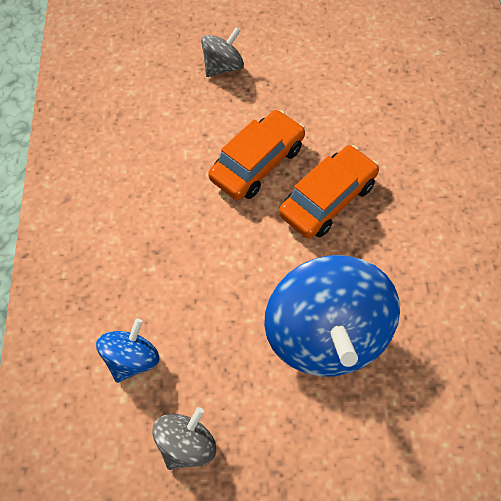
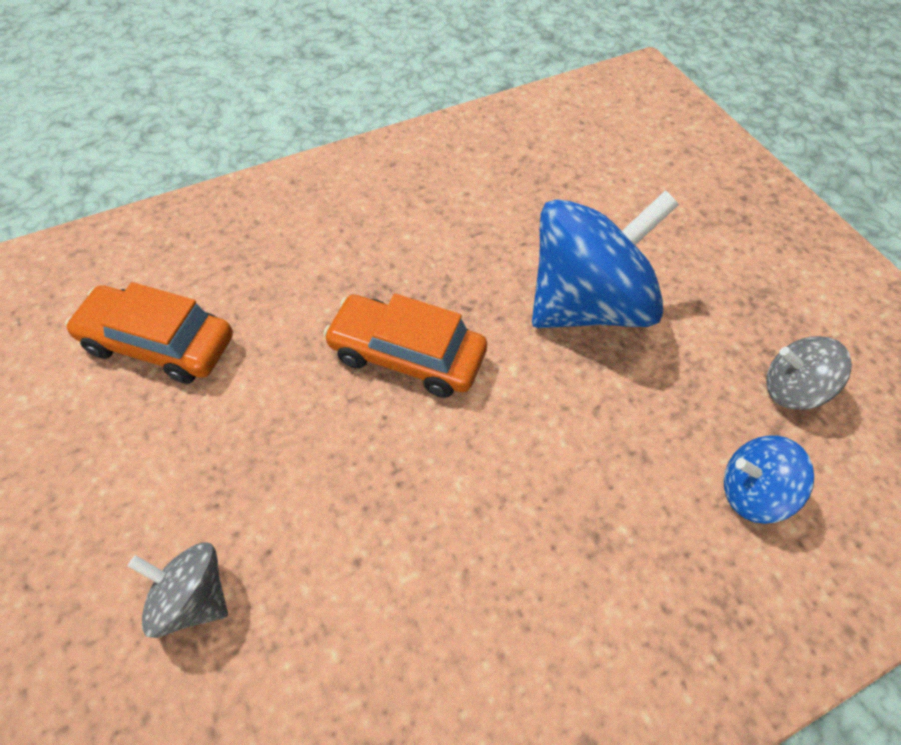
camera: 115 degrees left, 5 degrees down
(257, 163) = (383, 460): orange car -> orange car (159, 343)

